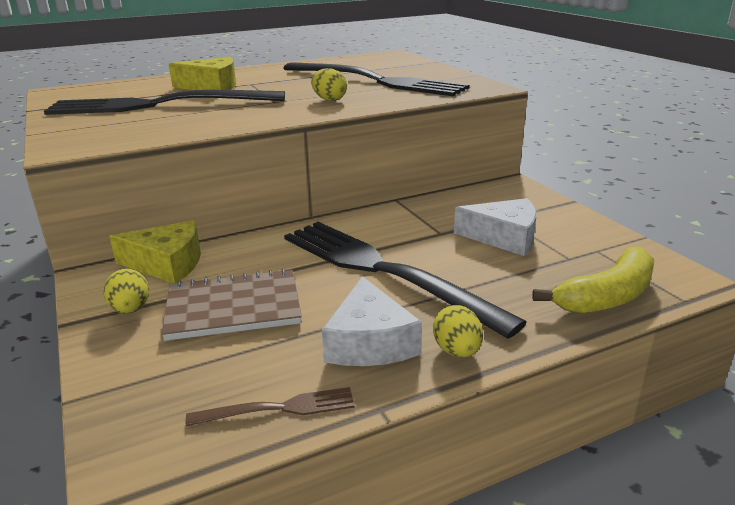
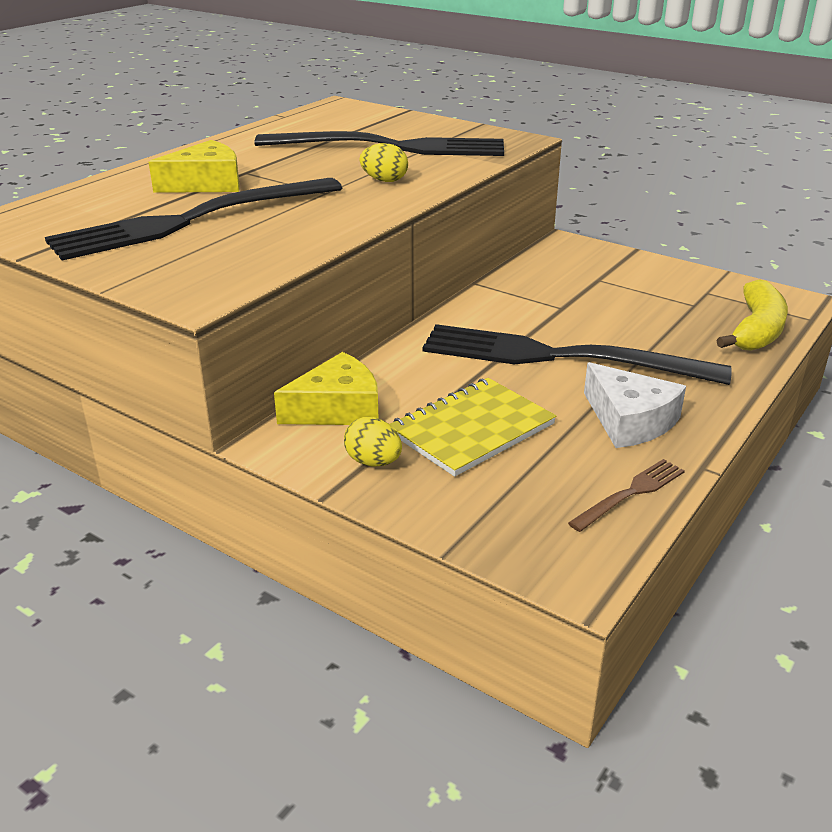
camera: 30 degrees left, 5 degrees up
(233, 307) = (471, 429): brown notebook -> yellow notebook
(457, 351) = (703, 406): yellow egg -> none
(504, 237) = (621, 298): white cheese -> none

